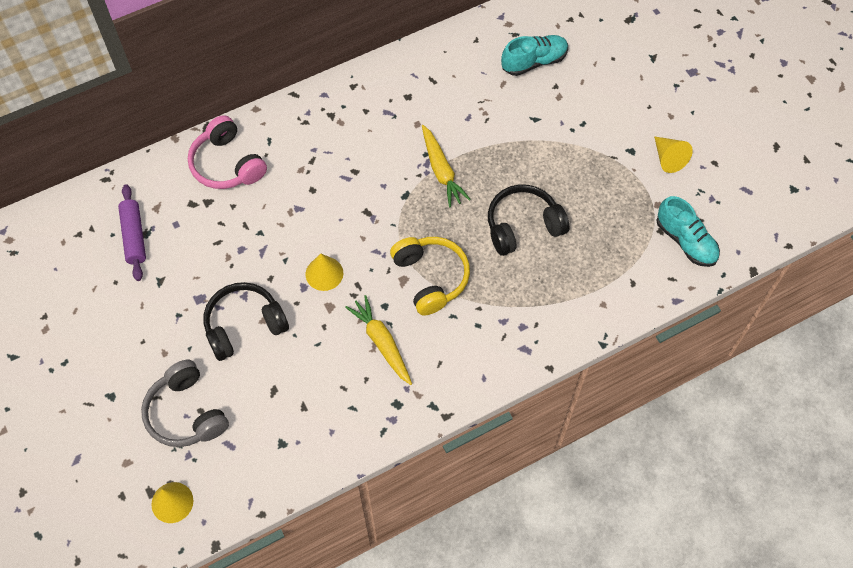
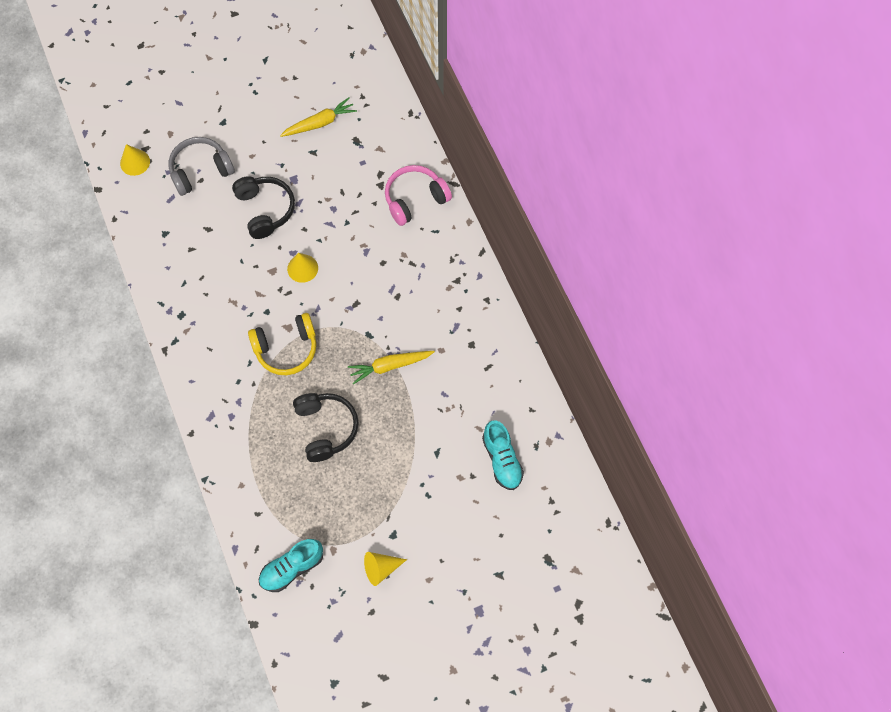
camera: 95 degrees right, 5 degrees up
(134, 236) = (355, 134): purple rolling pin -> none
(382, 342) = (234, 307): yellow carrot -> yellow carrot (320, 123)

